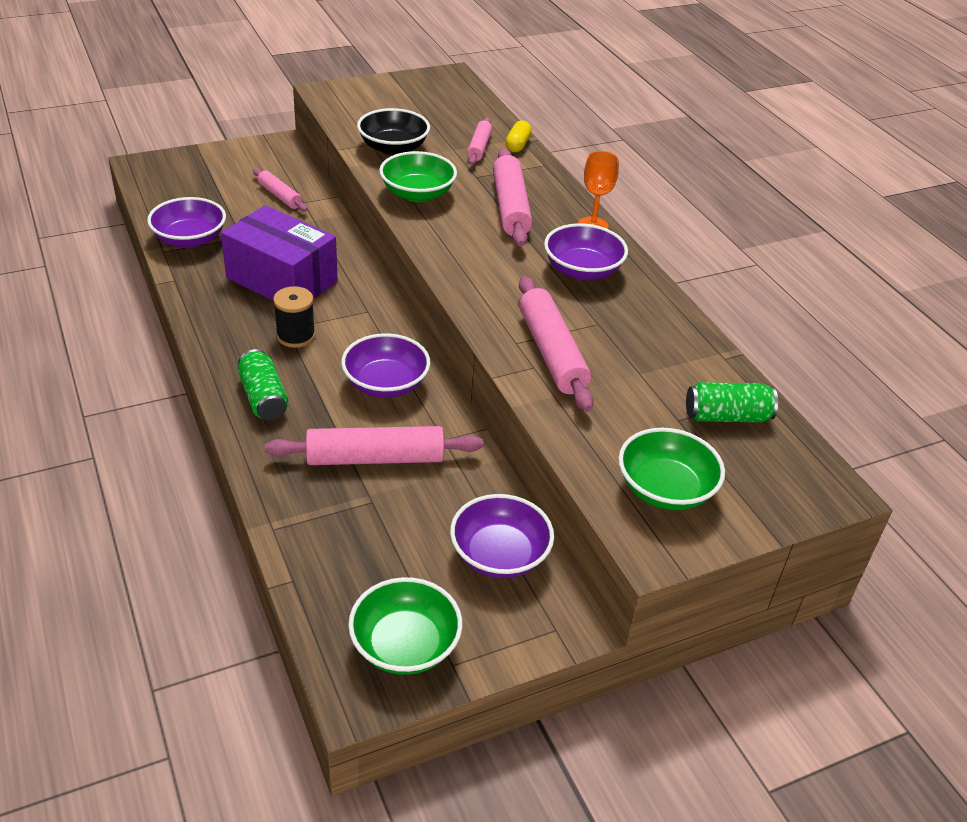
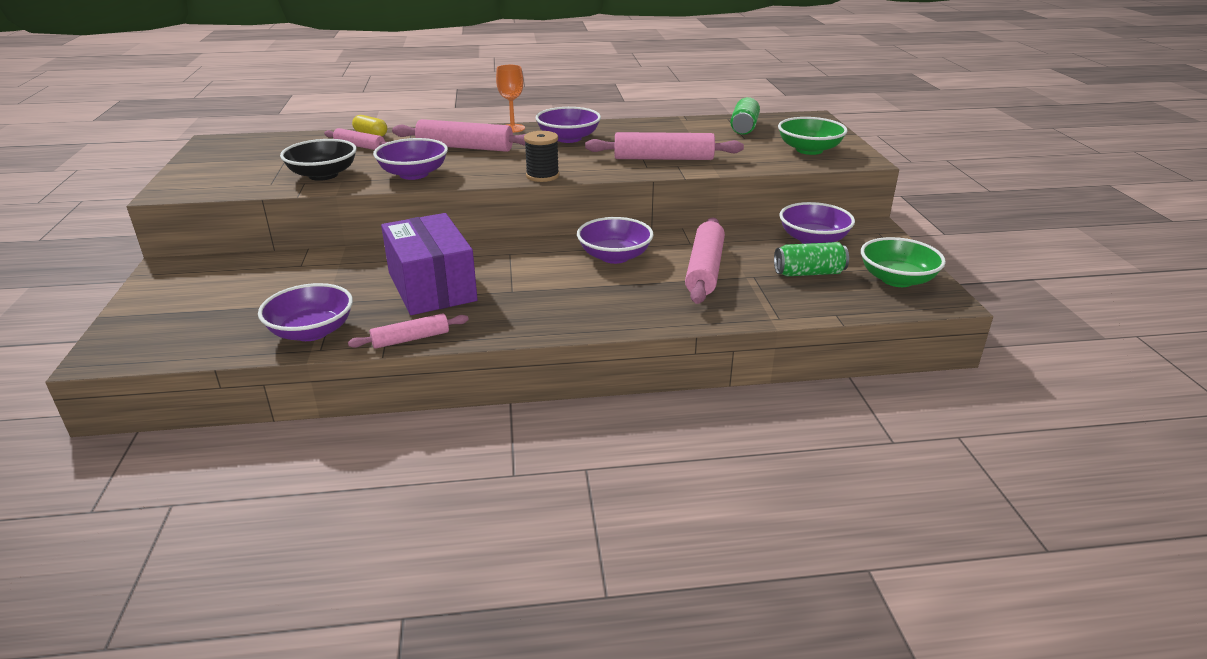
camera: 70 degrees left, 10 degrees down
(263, 398) = (610, 309): green can -> green can (809, 273)
(280, 196) = (276, 276): pink rolling pin -> pink rolling pin (410, 339)
(282, 280) = (431, 287): purple box -> purple box turned 75 degrees counterclockwise
(296, 336) = (526, 287): black spool -> black spool (542, 176)
(417, 194) = (413, 174): green bowl -> purple bowl

